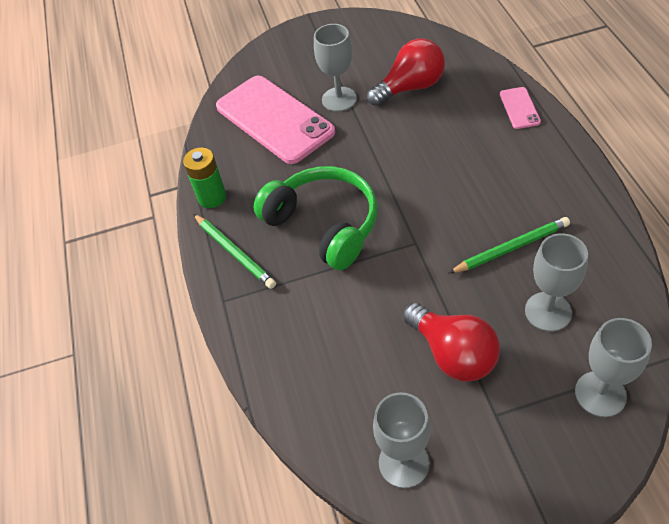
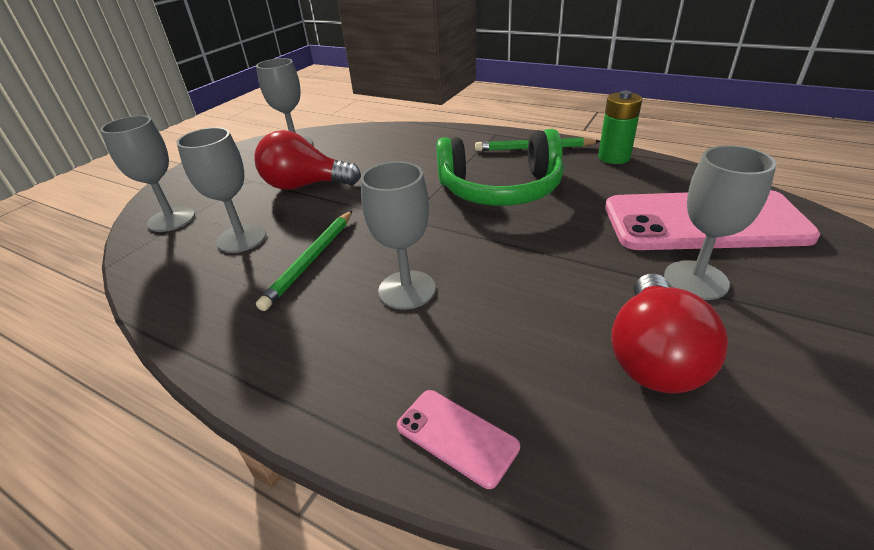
camera: 130 degrees right, 15 degrees down
(474, 184) = (407, 290): none -> grey goblet

